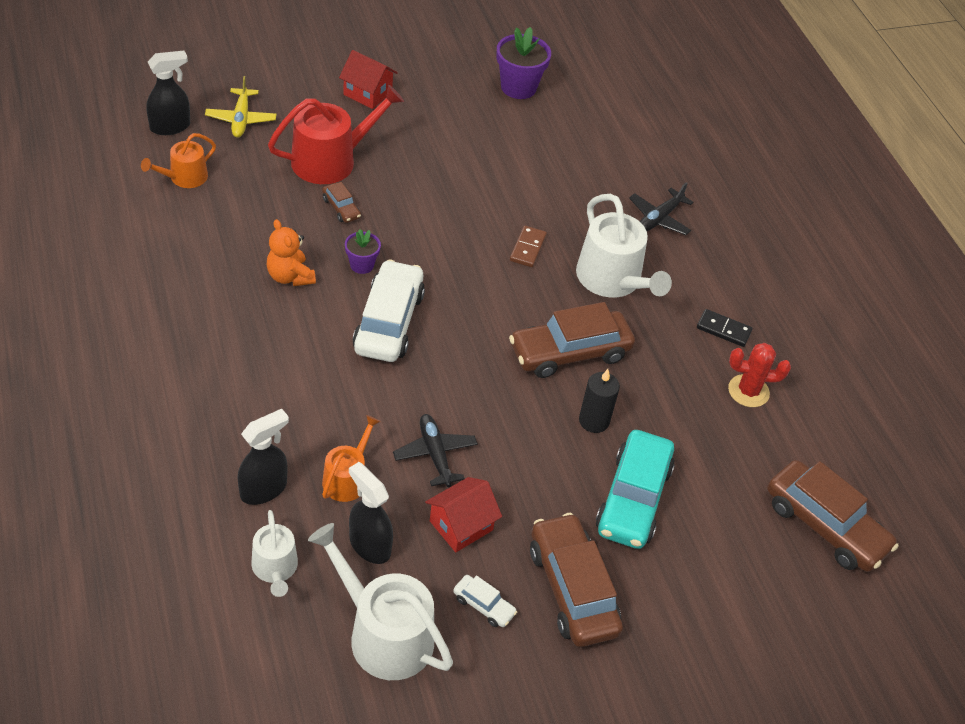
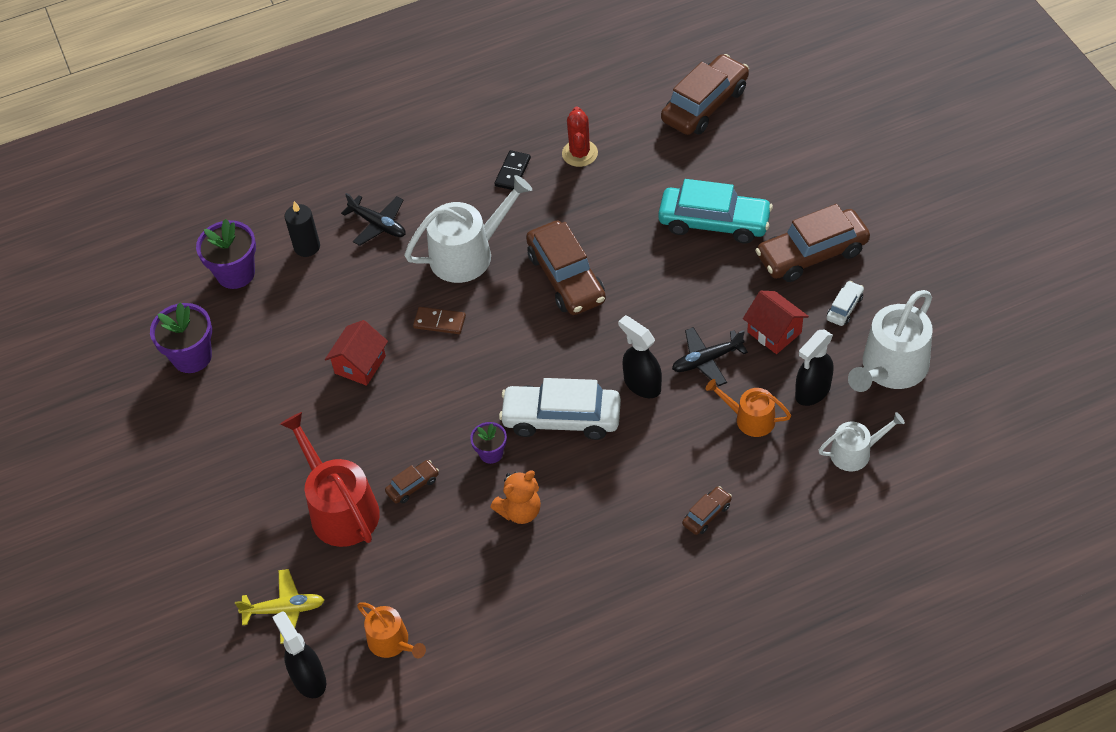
camera: 85 degrees left, 5 degrees up
(239, 417) = (707, 514): none -> brown car
(264, 489) = (779, 477): black spray bottle -> black spray bottle (642, 384)
(367, 93) = (221, 494): red house -> red house (360, 364)
(594, 421) = (640, 254): black candle -> black candle (307, 247)
(609, 120) = (236, 273): none -> purple flower pot

